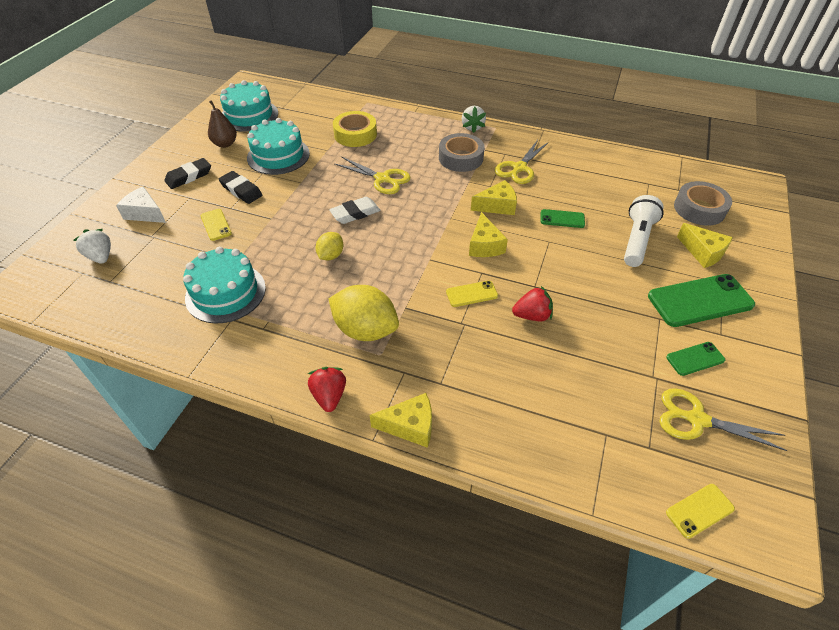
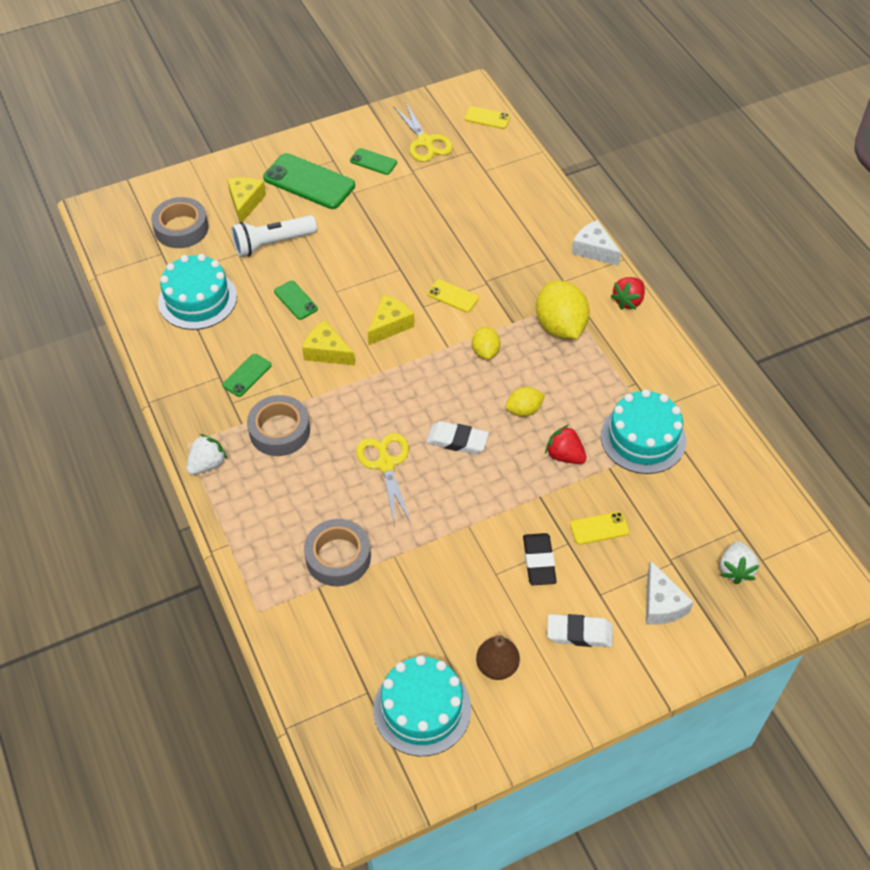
camera: 135 degrees left, 5 degrees up
(189, 176) = (579, 633): black eraser -> white eraser
(216, 225) = (599, 528): yellow phone -> yellow phone turned 60 degrees clockwise
(278, 155) = (455, 590): turquoise cake -> turquoise cake (197, 299)
(355, 134) = (338, 557): yellow tape -> grey tape
(400, 273) = (485, 352): none -> yellow lemon
(410, 426) = (593, 250): yellow cheese -> white cheese
(519, 168) = (247, 375): yellow scissors -> green phone
(532, 315) = (432, 252): red strawberry -> red strawberry (564, 455)

